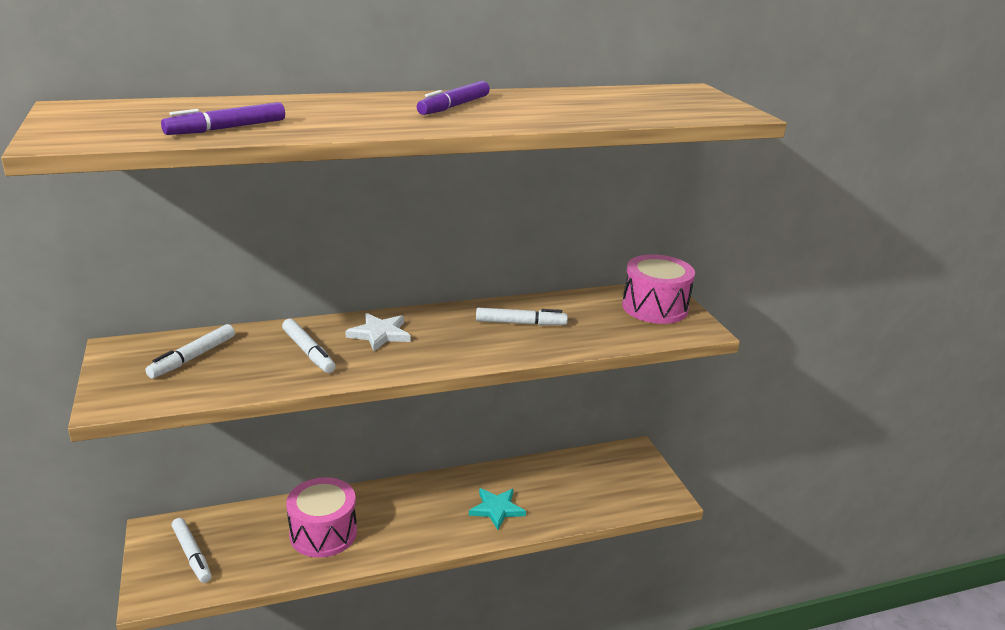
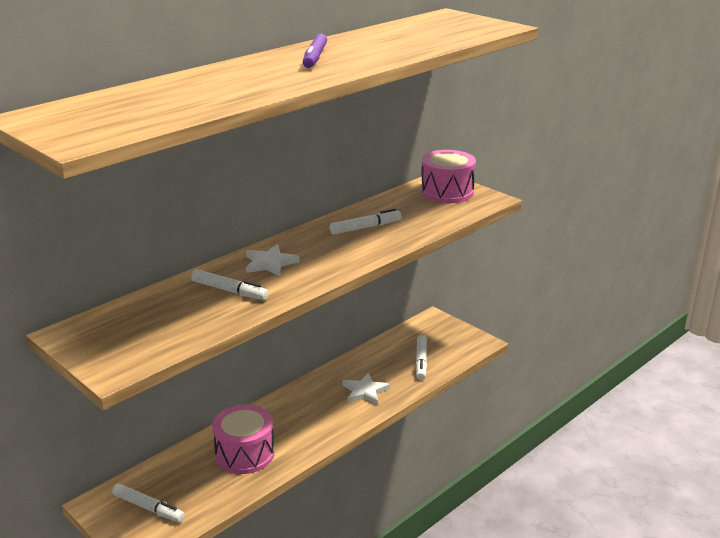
camera: 25 degrees left, 0 degrees up
(193, 357) = (140, 321): white marker -> white marker (421, 361)
(226, 128) = (187, 106): purple marker -> none
(496, 509) = (365, 391): turquoise star -> white star

